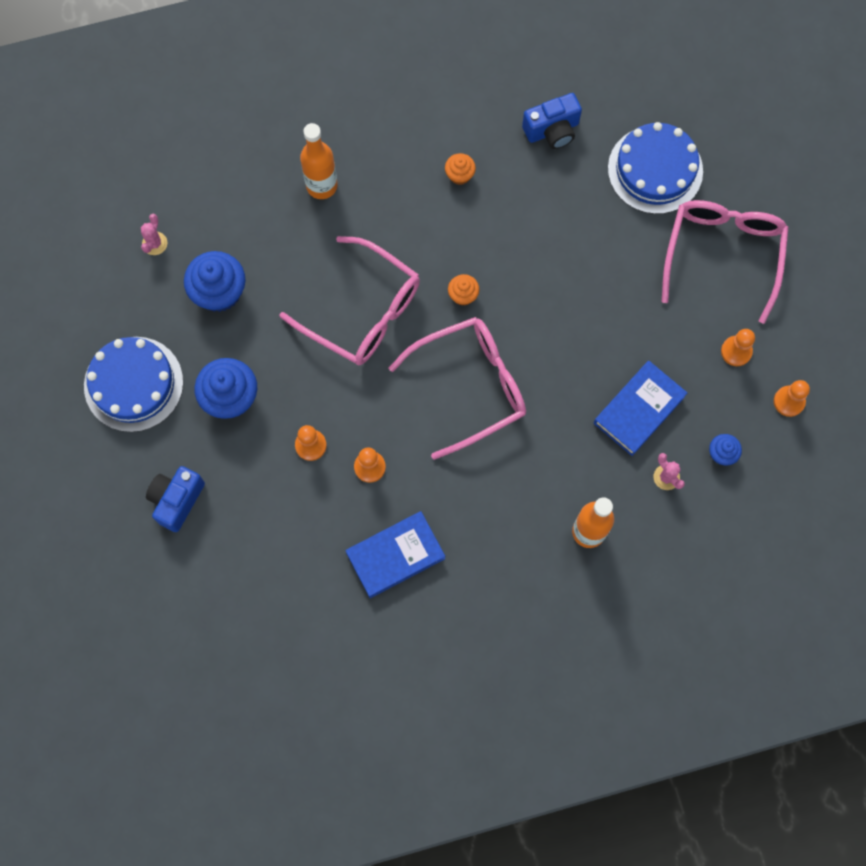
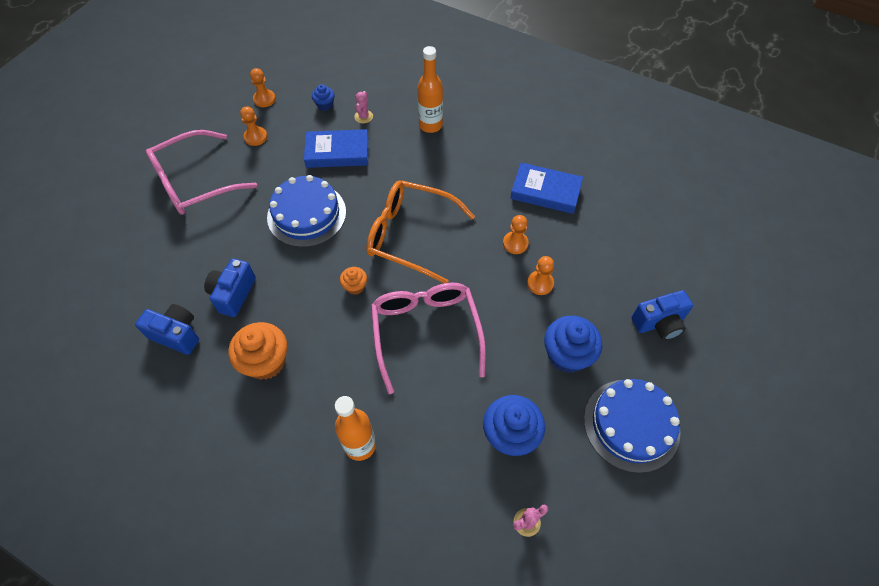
camera: 135 degrees left, 15 degrees down
(459, 175) = (266, 361): orange cupcake -> orange cupcake, size x1.93
(470, 386) = (410, 235): pink glasses -> orange glasses
(552, 197) = (233, 294): none -> blue camera
(655, 170) = (159, 255): blue cake -> blue cake (306, 214)

